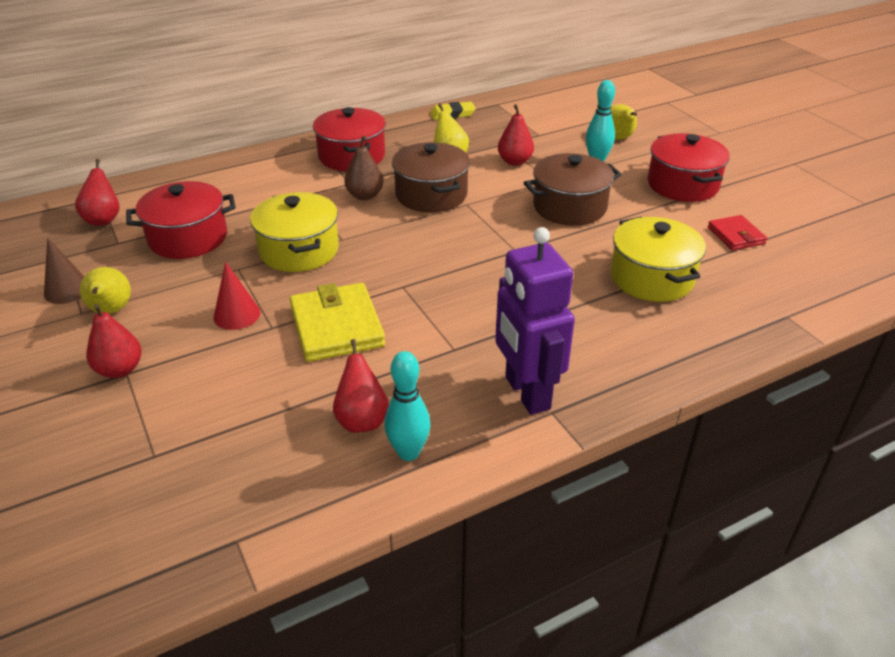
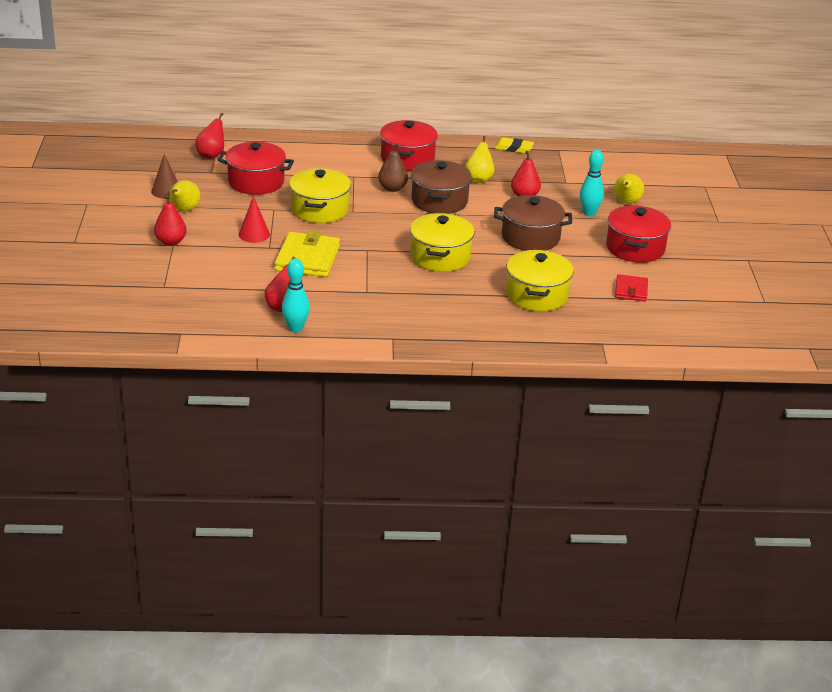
camera: 25 degrees right, 5 degrees down
(497, 265) = (440, 257): none -> yellow pot
(526, 393) = (387, 325): purple robot -> none

